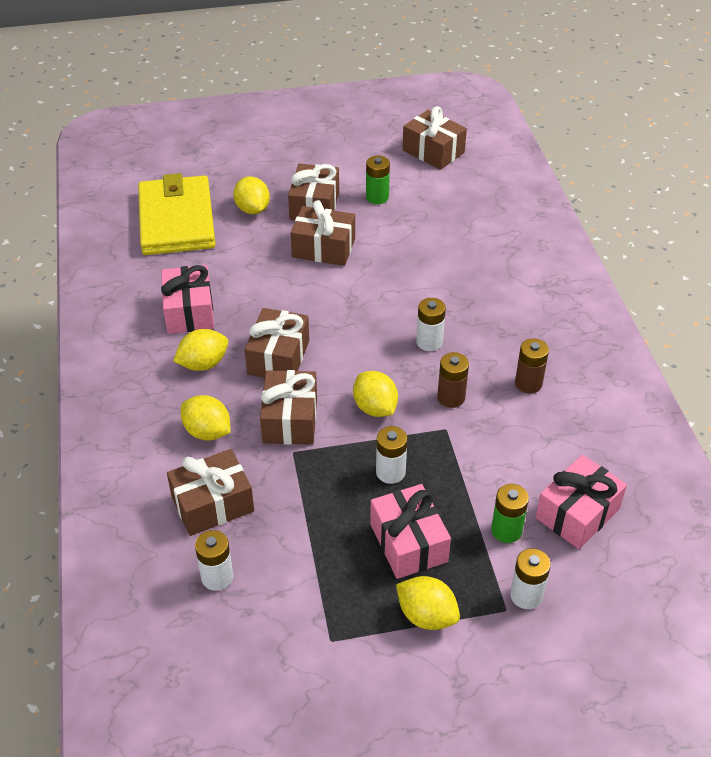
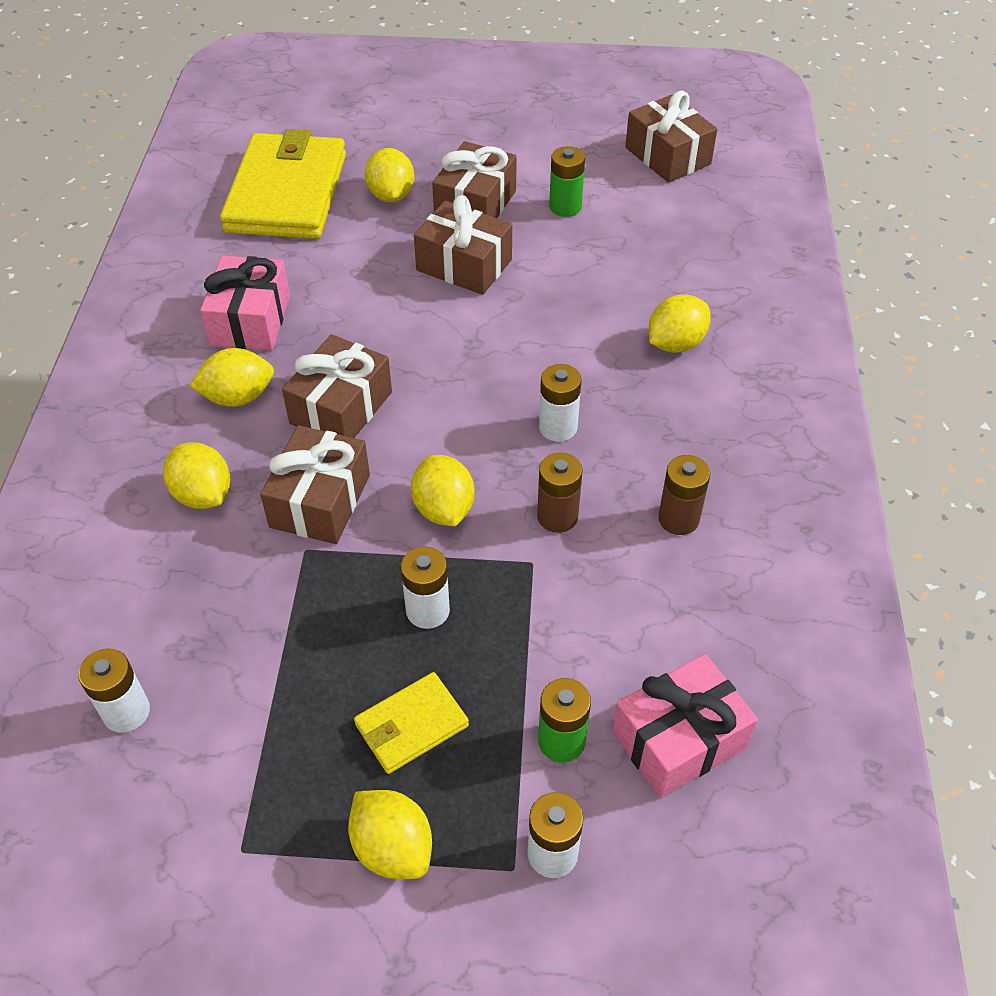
camera: 15 degrees right, 5 degrees up
(212, 504) = (166, 601): brown gift -> none
(408, 542) = (411, 725): pink gift -> yellow wallet
(485, 274) = (675, 343): none -> yellow lemon

